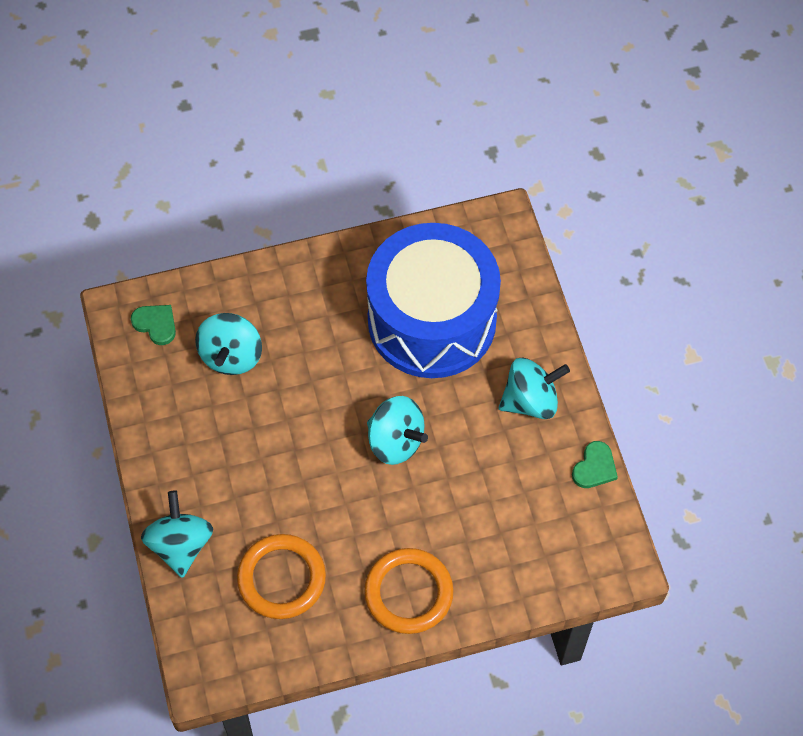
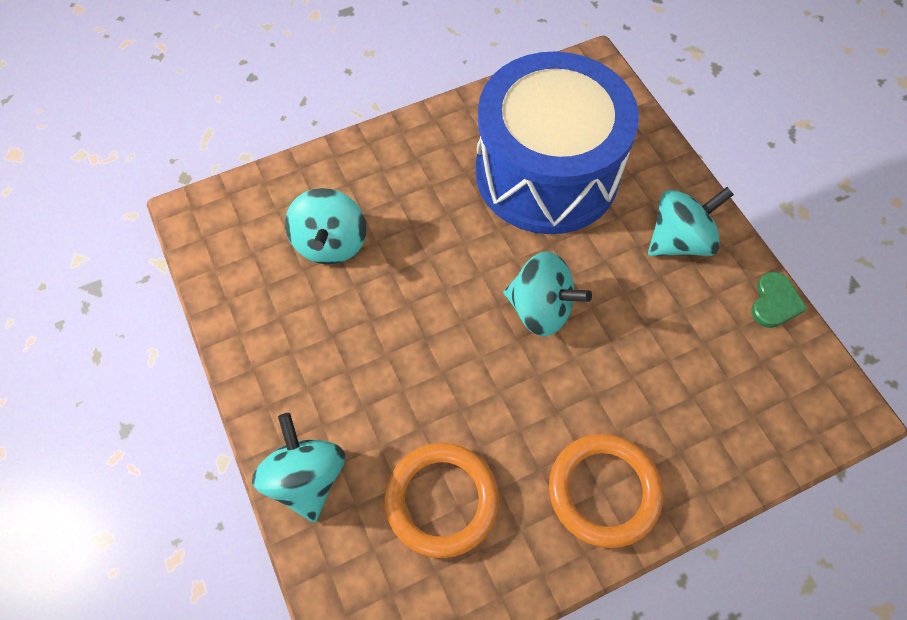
camera: 10 degrees left, 0 degrees up
(156, 324) = (238, 222): green heart -> none

